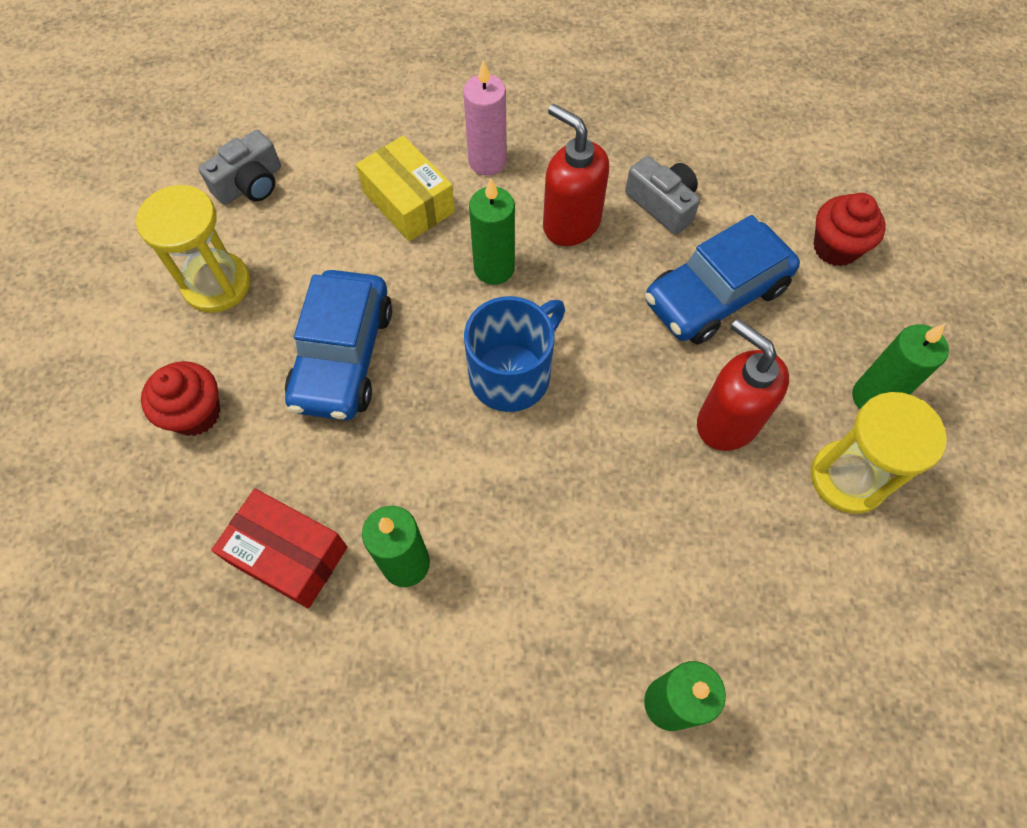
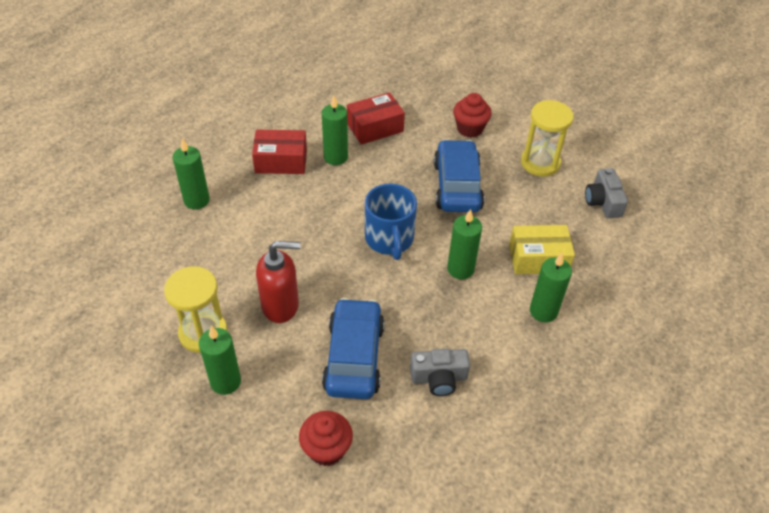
camera: 125 degrees right, 15 degrees down
(343, 356) = (457, 186): blue car -> blue car turned 45 degrees clockwise
(480, 643) = (281, 161): none -> red box
(487, 161) = (543, 311): pink candle -> green candle
(571, 223) = (462, 322): red soap dispenser -> none

